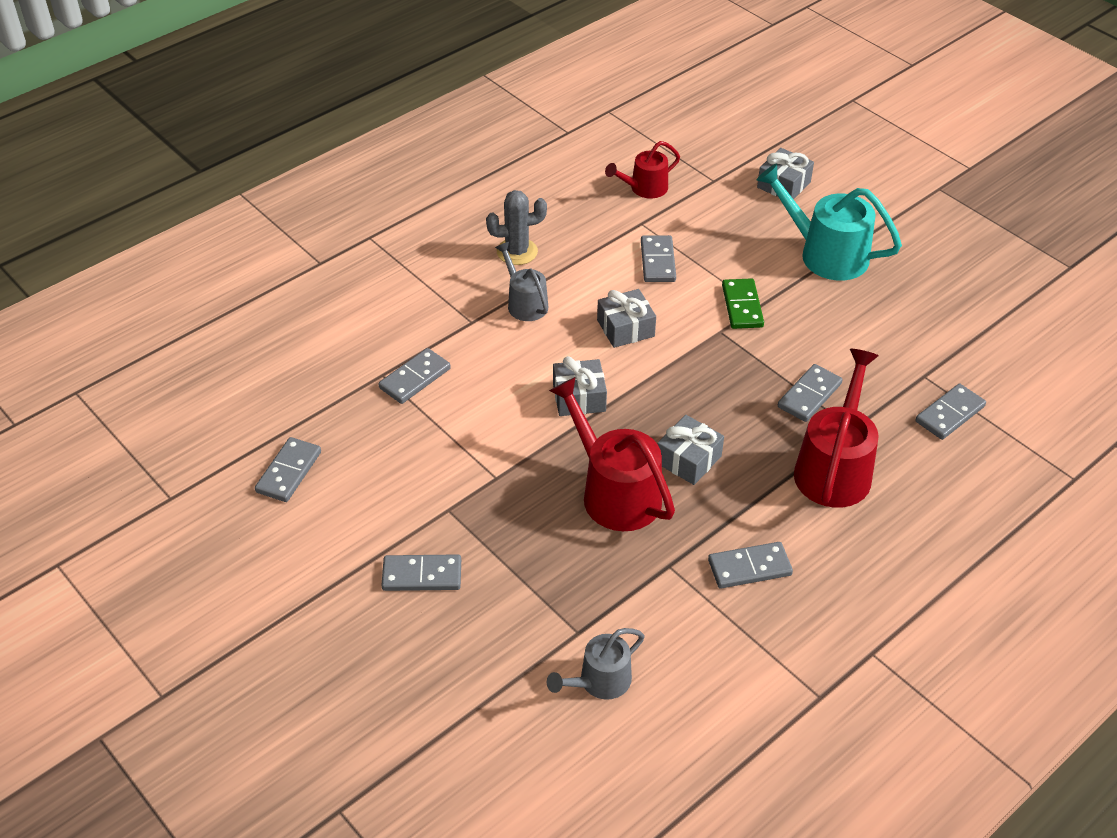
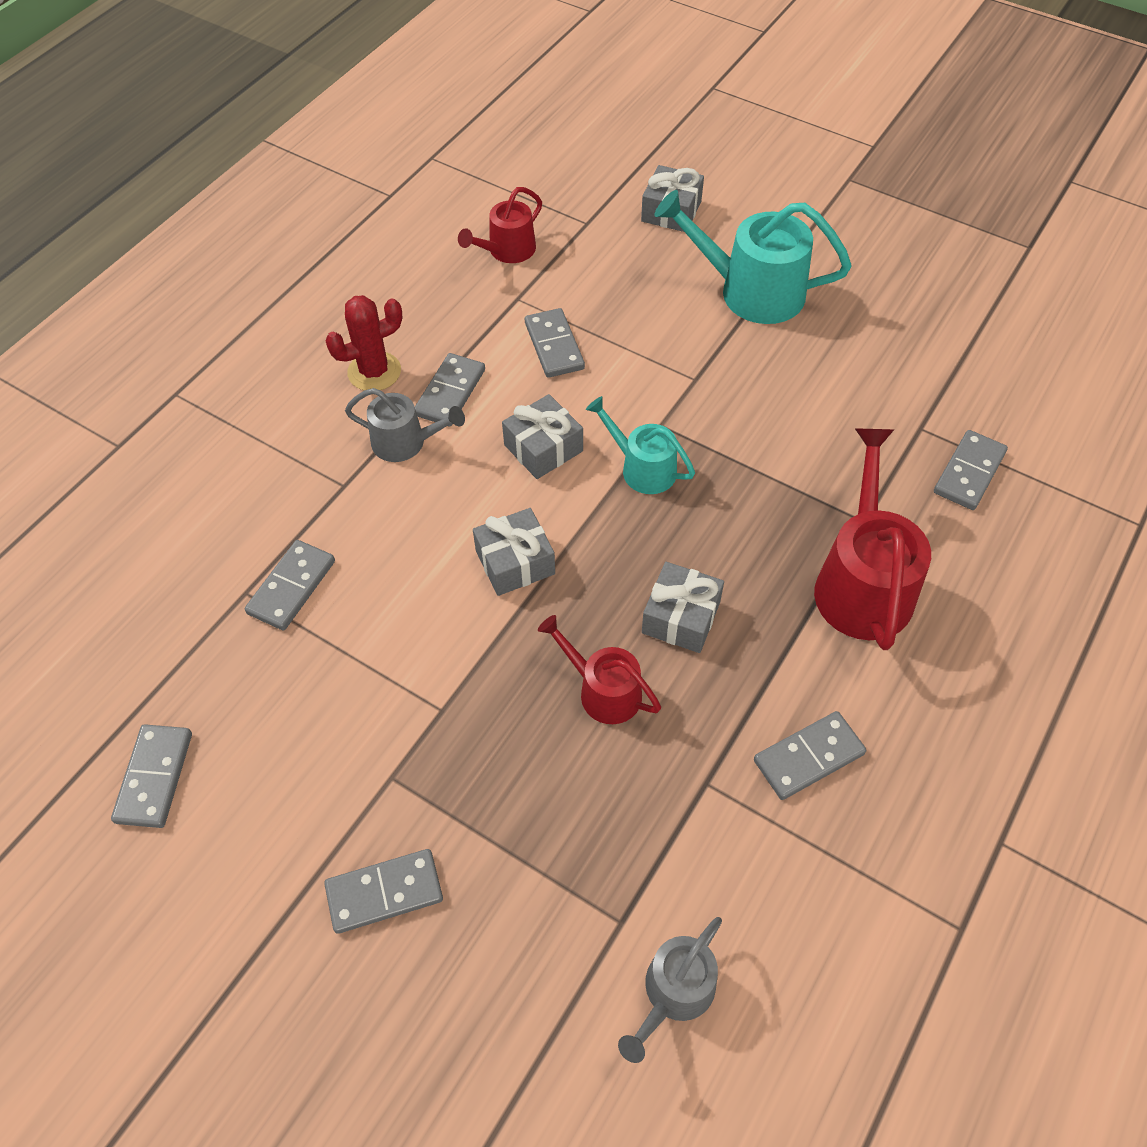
camera: 15 degrees left, 10 degrees up
(517, 252) = (374, 372): grey cactus -> red cactus
(525, 303) = (405, 442): grey watering can -> grey watering can turned 150 degrees clockwise
(615, 492) = (603, 691): red watering can -> red watering can, size x0.58
(695, 357) = (642, 468): none -> turquoise watering can
(742, 306) = (675, 384): green domino -> none
(809, 395) = (797, 488): grey domino -> grey domino (450, 392)

